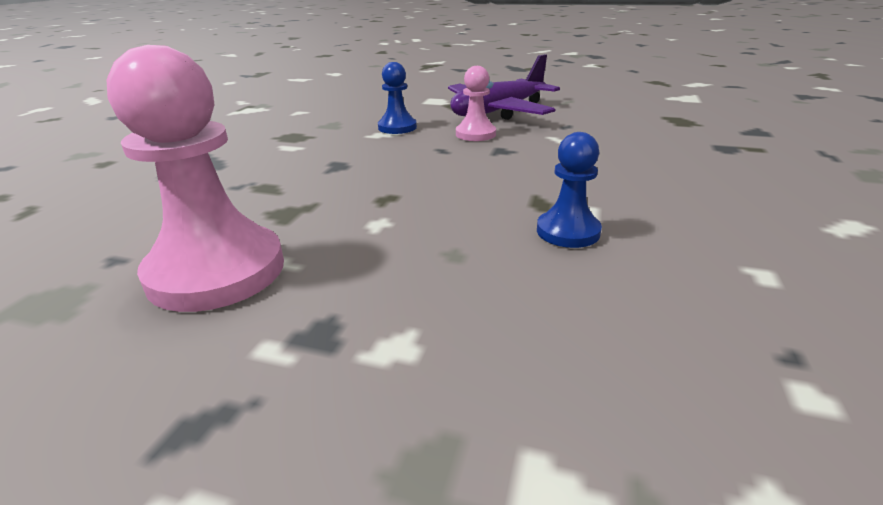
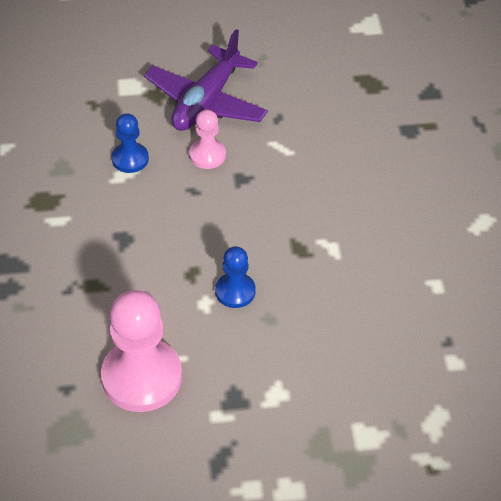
camera: 25 degrees left, 20 degrees up
(568, 231) = (326, 277): blue pawn -> blue pawn (235, 291)

